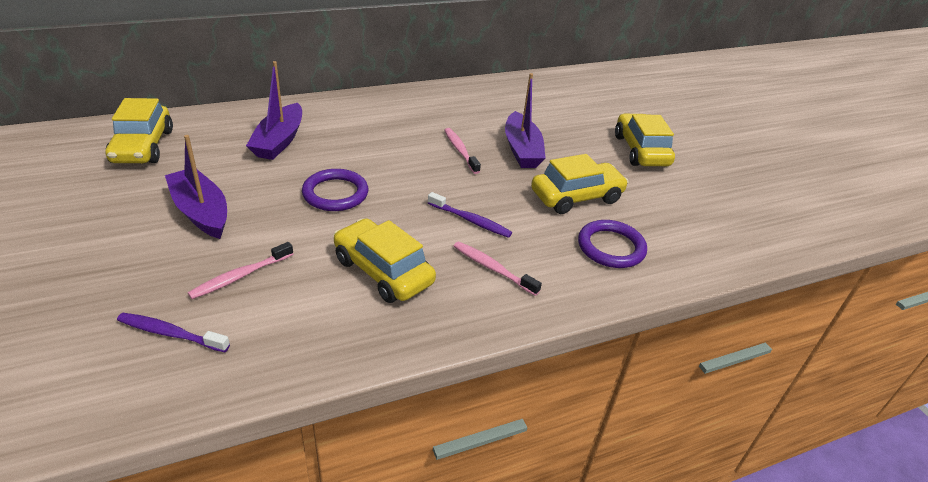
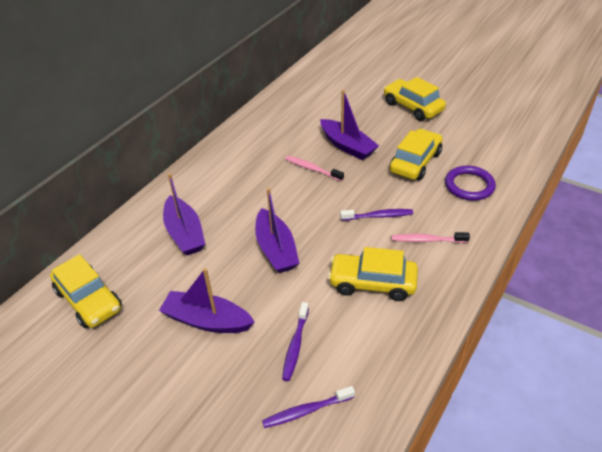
camera: 30 degrees left, 5 degrees up
(240, 276) = (295, 345): pink toothbrush -> purple toothbrush
(335, 193) = (276, 249): purple ring -> purple boat

